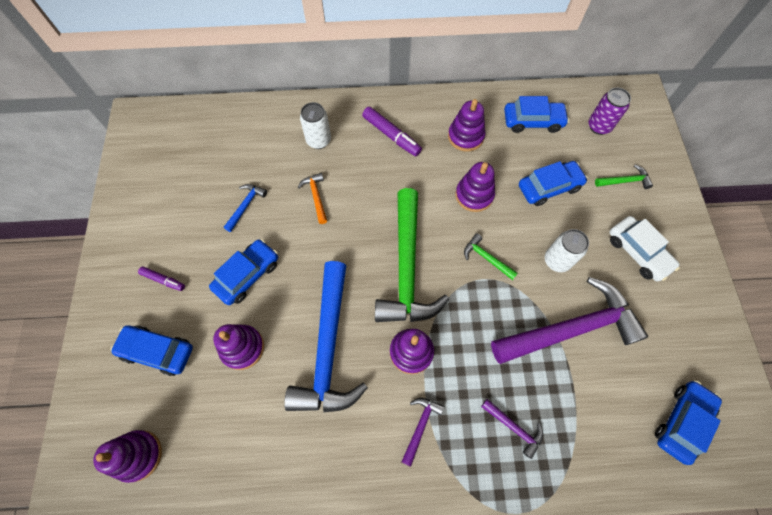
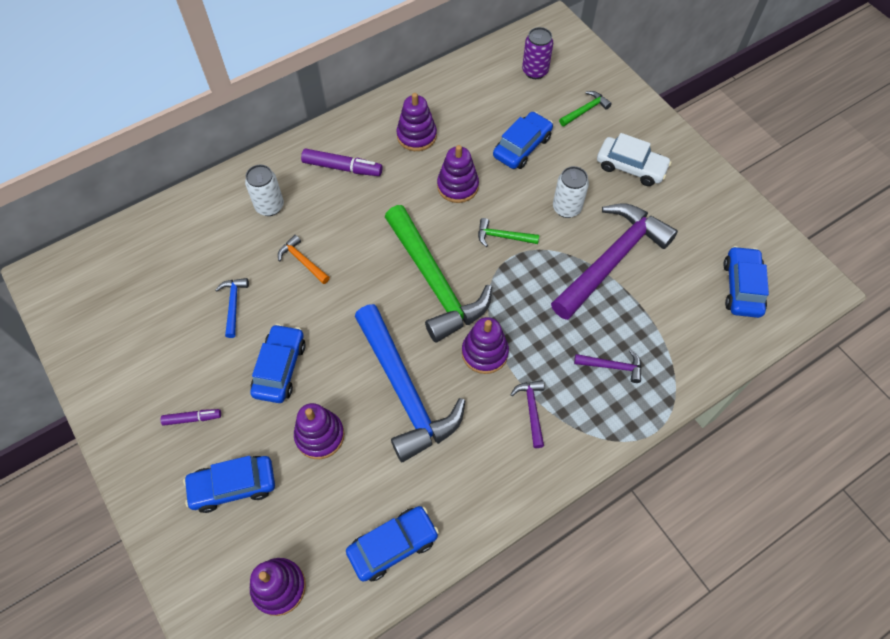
camera: 30 degrees left, 5 degrees down
(532, 121) = (472, 93): blue car -> blue car (393, 545)

